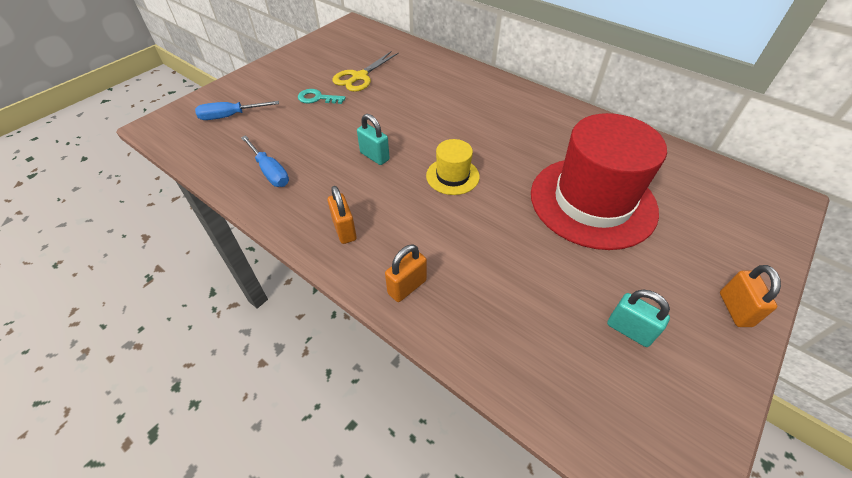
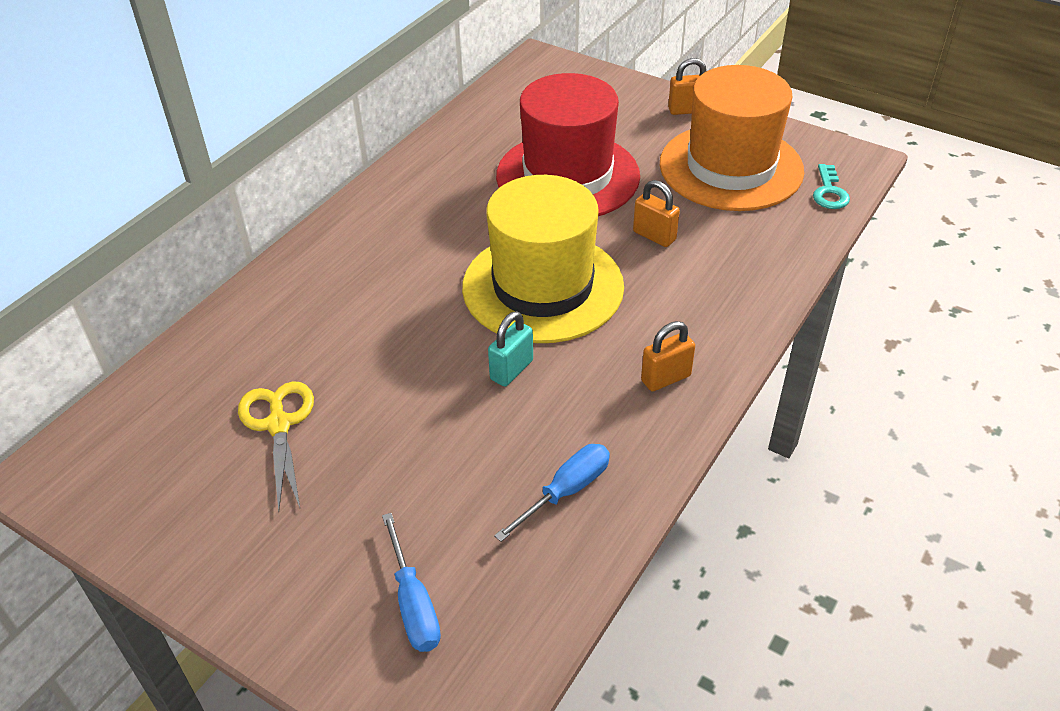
camera: 95 degrees left, 5 degrees down
(317, 98) = (351, 475): turquoise key -> turquoise key (829, 192)
(359, 77) = (279, 424): yellow scissors -> yellow scissors turned 135 degrees counterclockwise
(407, 287) = (734, 311): orange padlock -> orange padlock (654, 236)
(452, 176) = (543, 287): yellow hat -> yellow hat, size x2.20
(629, 330) = (731, 167): turquoise padlock -> orange hat

